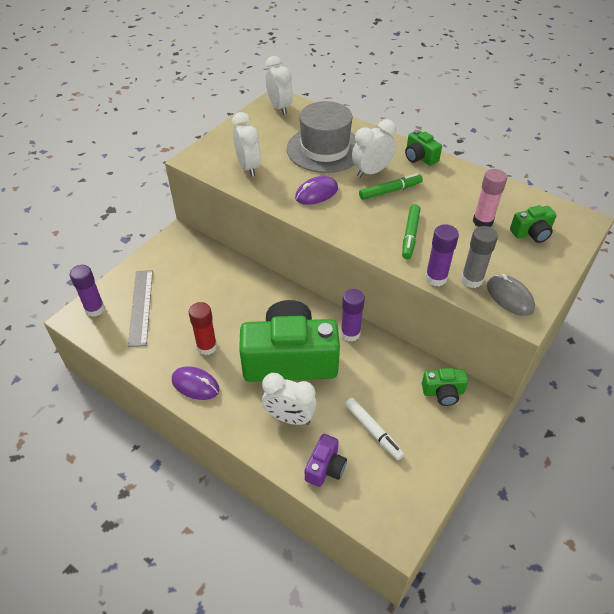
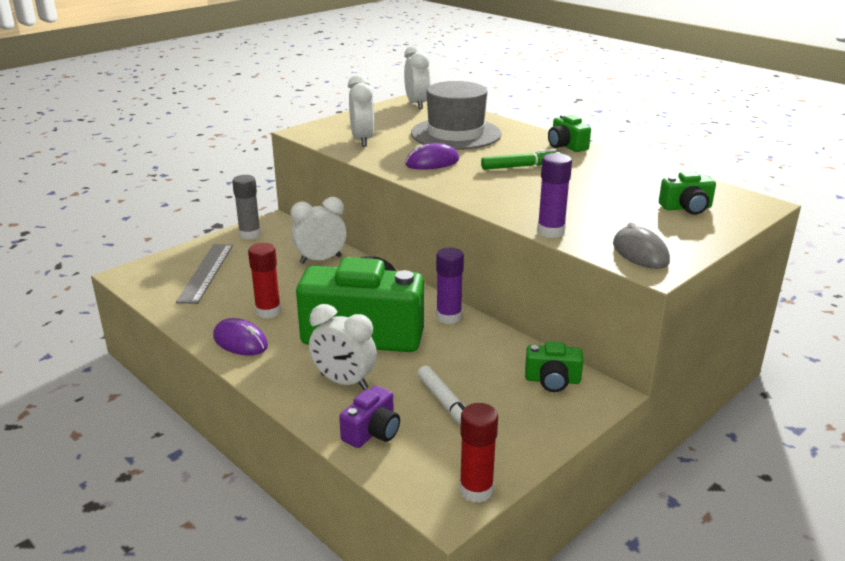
camera: 10 degrees right, 20 degrees down
(95, 309) = (153, 270): purple glue stick -> none
(371, 172) = (504, 152): white clock -> white clock (320, 260)
(410, 235) = (531, 199): green marker -> none
(414, 514) = (476, 490): none -> red glue stick
(472, 280) = (596, 236): grey glue stick -> grey glue stick (250, 234)
(482, 221) = (626, 195): pink glue stick -> none

